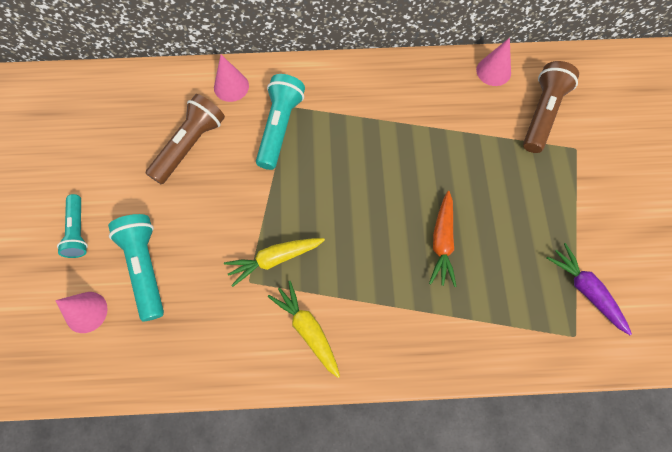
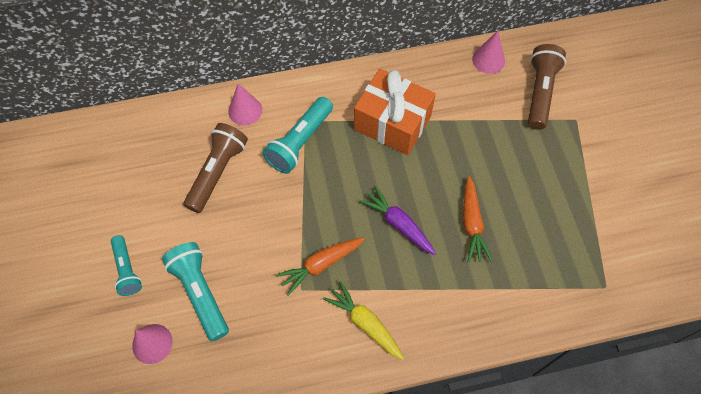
camera: 10 degrees left, 5 degrees down
(275, 259) = (321, 265): yellow carrot -> orange carrot
(280, 127) = (300, 142): turquoise flashlight -> turquoise flashlight turned 150 degrees counterclockwise
(379, 122) = (392, 123): none -> orange gift
(586, 290) = (607, 245): purple carrot -> purple carrot (398, 224)

